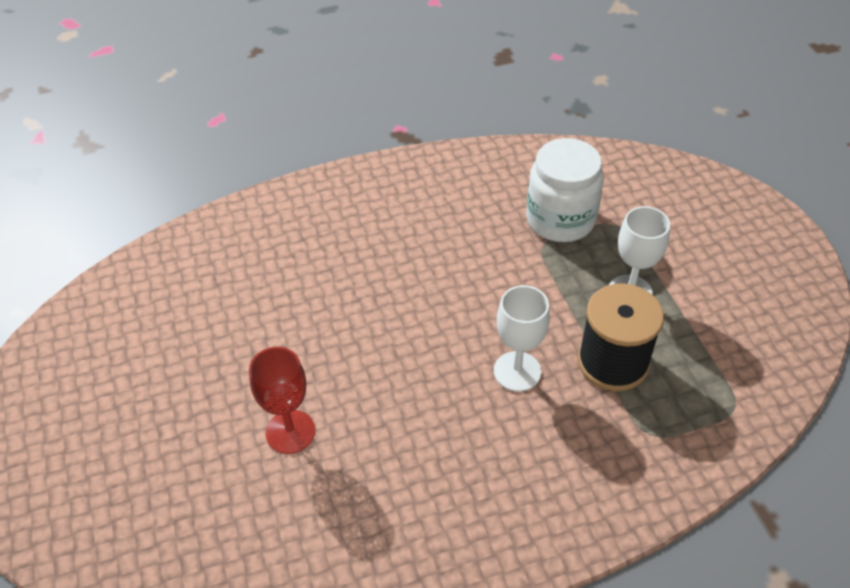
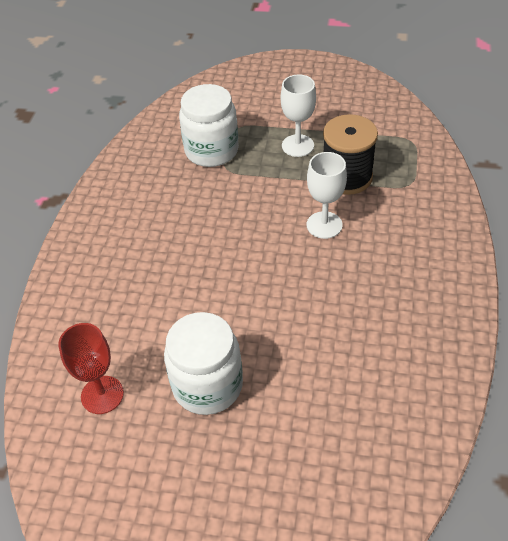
camera: 60 degrees left, 0 degrees up
(240, 361) = (207, 385): none -> white jar
(290, 432) = (297, 374): red goblet -> red goblet (102, 395)

